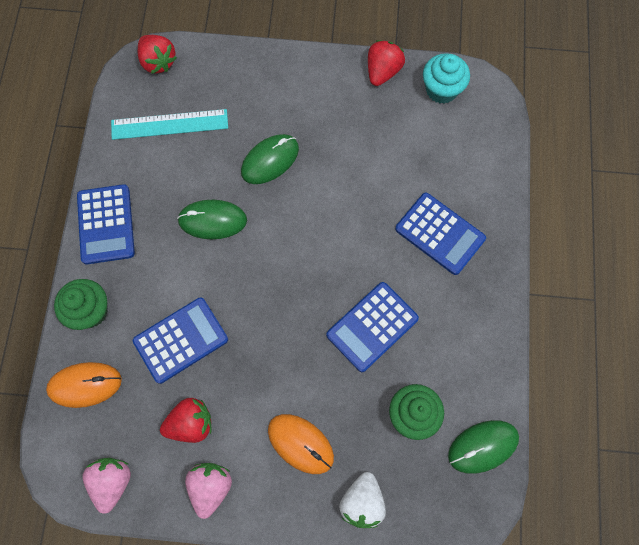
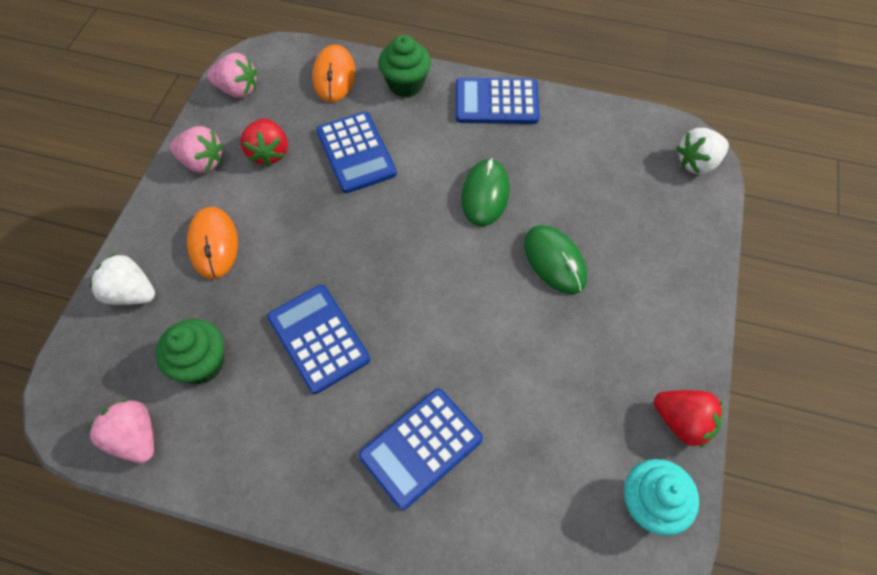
camera: 100 degrees right, 10 degrees down
(158, 62) = (697, 163): red strawberry -> white strawberry
(169, 124) = (612, 166): turquoise ruler -> none
(300, 444) = (213, 244): orange mouse -> orange mouse turned 60 degrees counterclockwise
(483, 446) = (135, 437): green mouse -> pink strawberry

